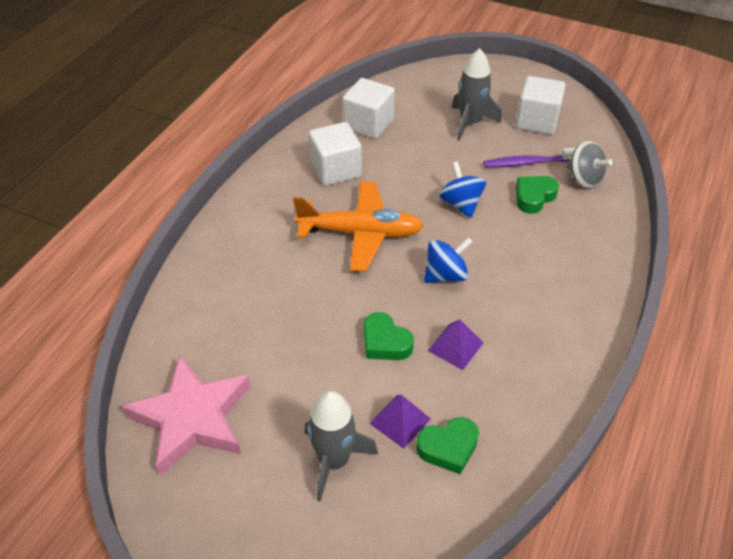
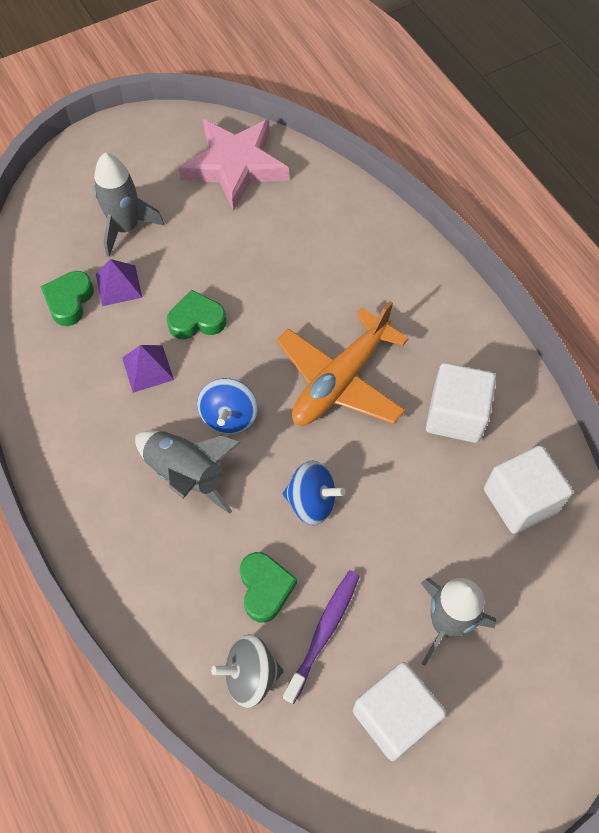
camera: 125 degrees right, 15 degrees up
(508, 273) = (186, 474): none -> grey rocket

